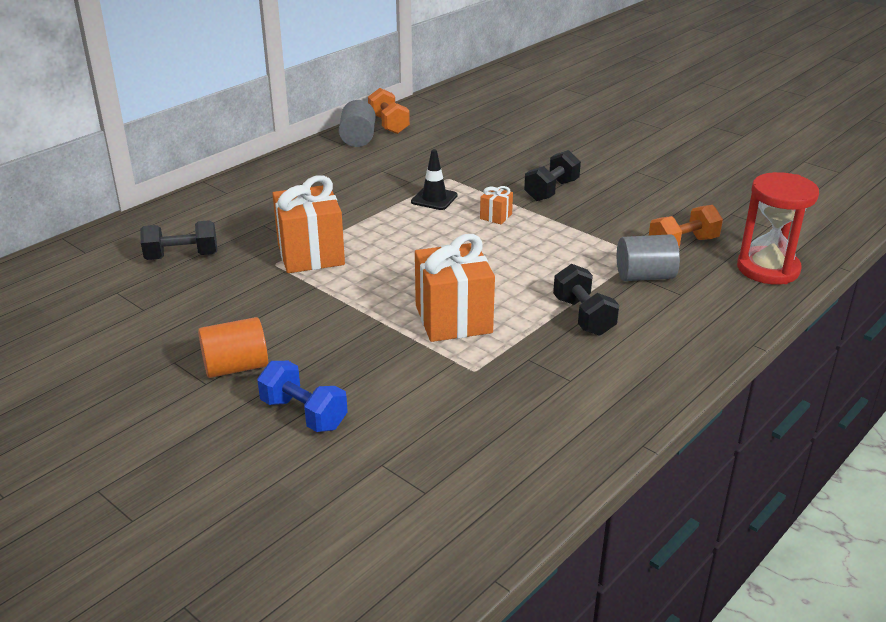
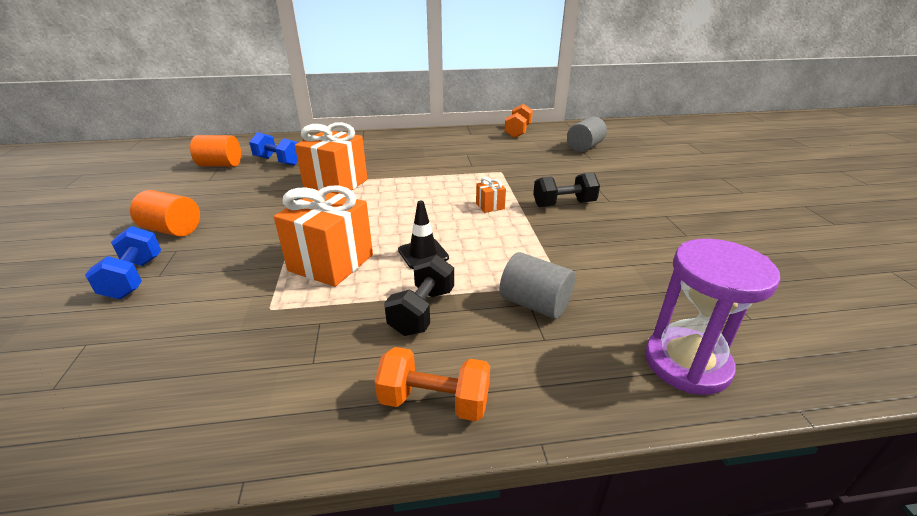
camera: 40 degrees right, 0 degrees up
(114, 289) = (220, 165): none -> orange cylinder
(182, 256) = (278, 161): black dumbbell -> blue dumbbell
(358, 139) = (484, 134): grey cylinder -> grey cylinder (584, 147)
(434, 199) = (468, 180): black traffic cone -> black traffic cone (423, 254)
(682, 244) = (619, 293): orange dumbbell -> orange dumbbell (434, 401)
(768, 269) = (687, 363): red hourglass -> purple hourglass

